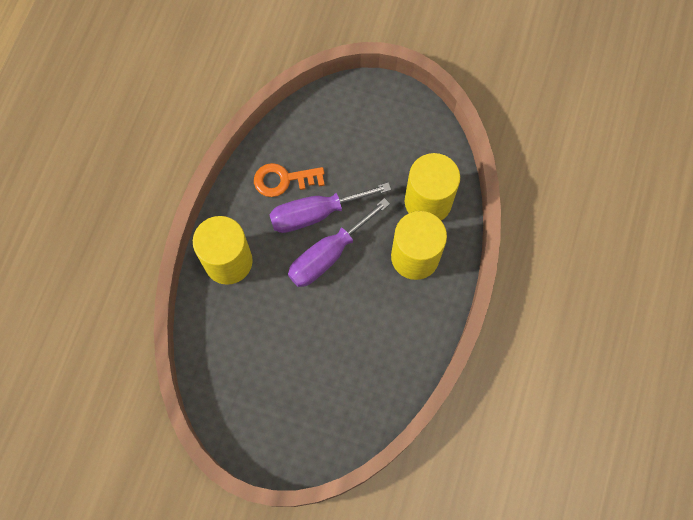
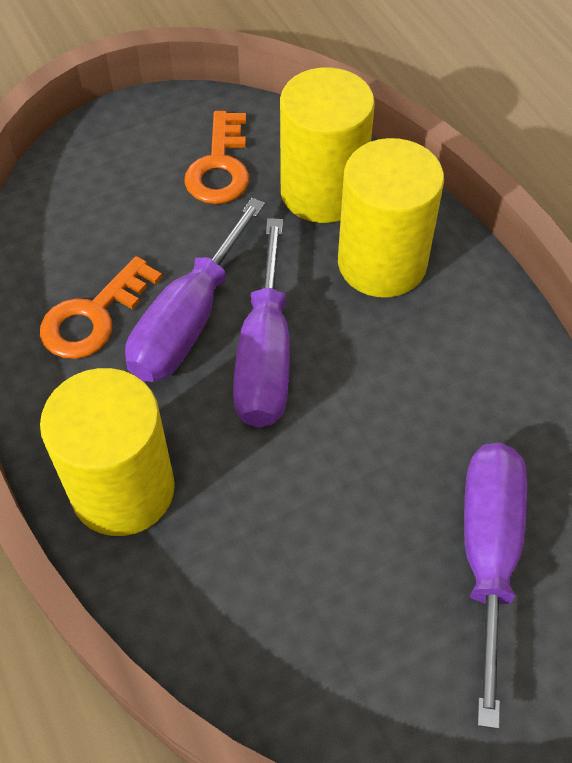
camera: 45 degrees left, 15 degrees down
(322, 403) = (487, 554): none -> purple screwdriver
(399, 151) = (220, 167): none -> orange key

